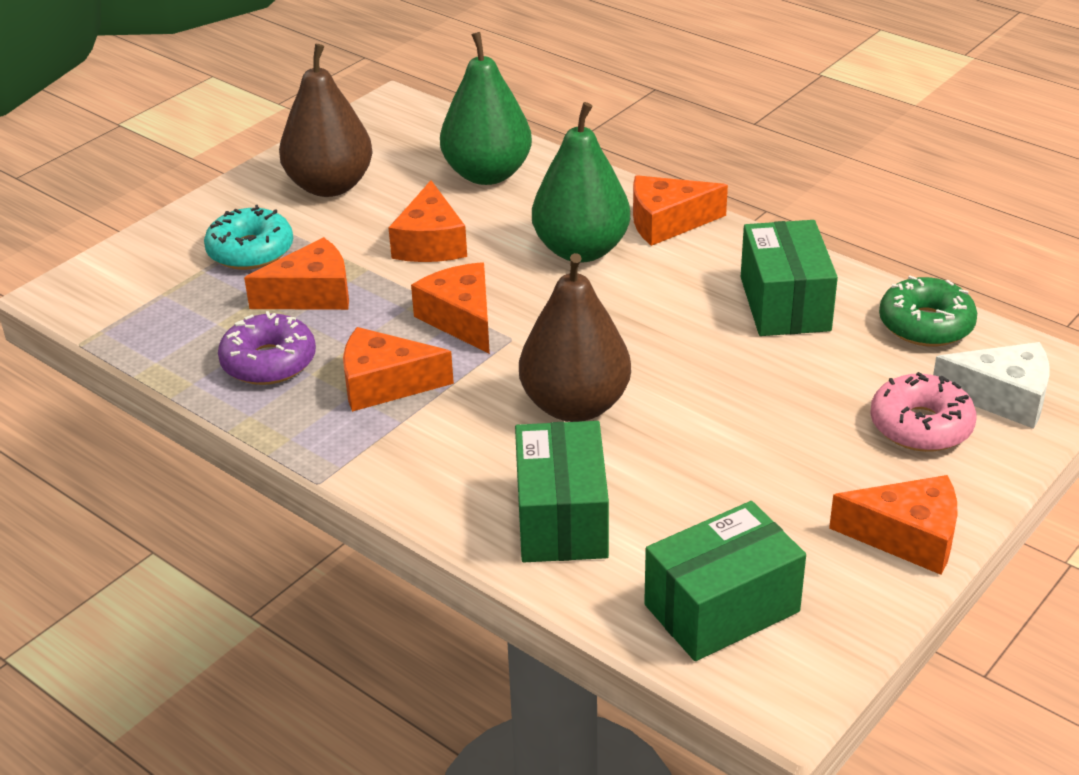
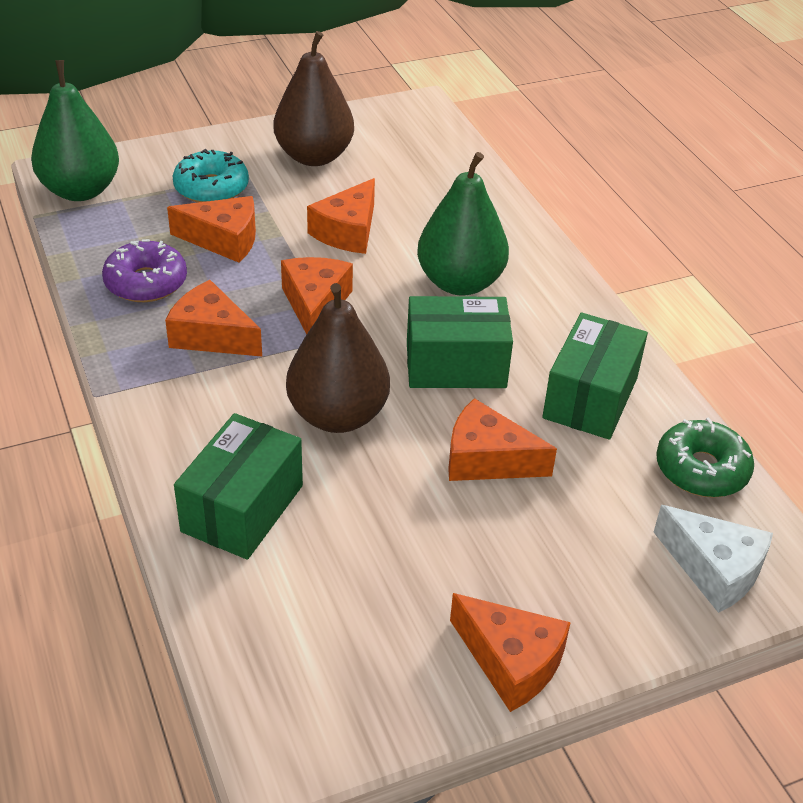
camera: 25 degrees right, 5 degrees up
(487, 174) = (442, 190): green pear -> green pear (81, 190)
(667, 222) = (552, 285): orange cheese -> orange cheese (487, 459)
(721, 608) = (298, 648): green box -> green box (455, 365)
(921, 426) = (614, 563): pink donut -> none

